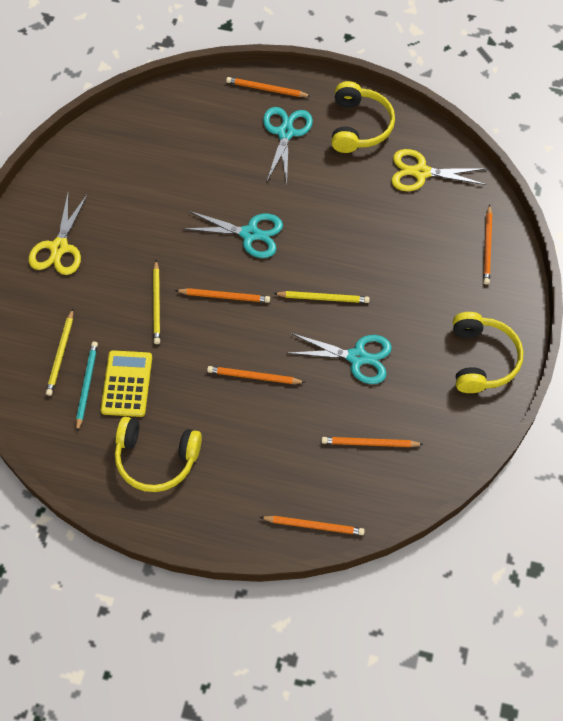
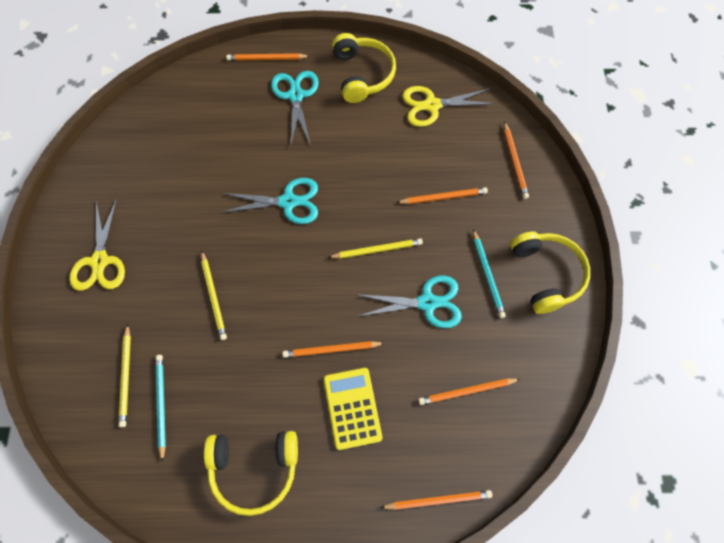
camera: 15 degrees left, 5 degrees up
(127, 384) = (203, 392): yellow calculator -> yellow calculator (352, 408)
(224, 296) = (280, 272): orange pencil -> orange pencil (443, 197)
(424, 346) = (487, 275): none -> turquoise pencil

